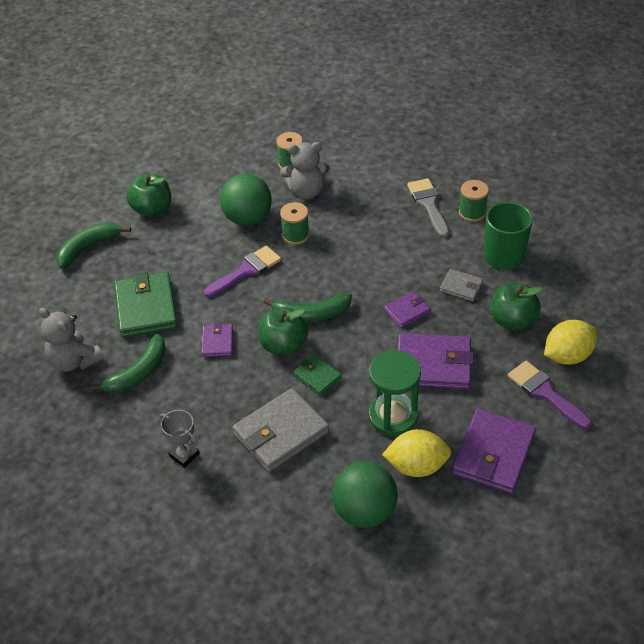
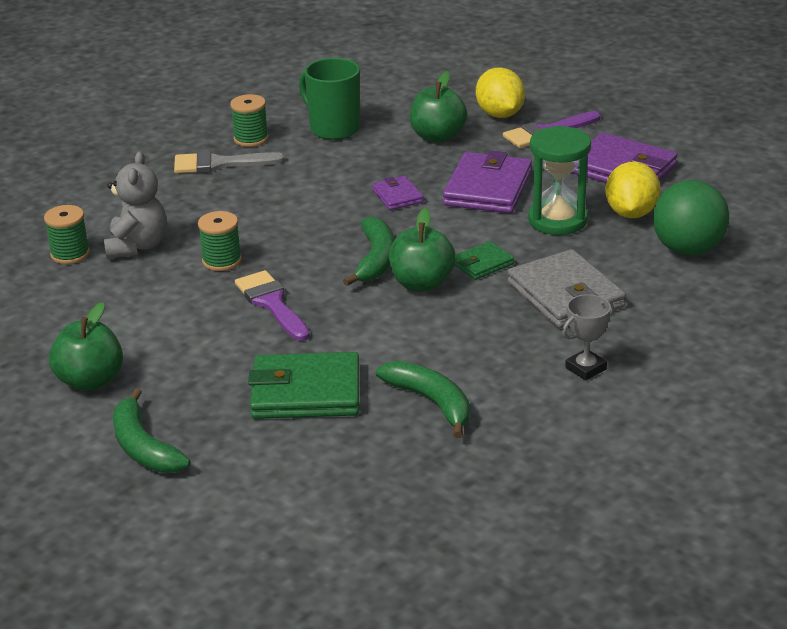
camera: 80 degrees left, 15 degrees down
(74, 361) = (388, 462): grey teddy bear -> none
(217, 342) = (397, 334): purple wallet -> none
(247, 218) = (164, 296): green ball -> none
(461, 287) = (373, 159): grey wallet -> none

